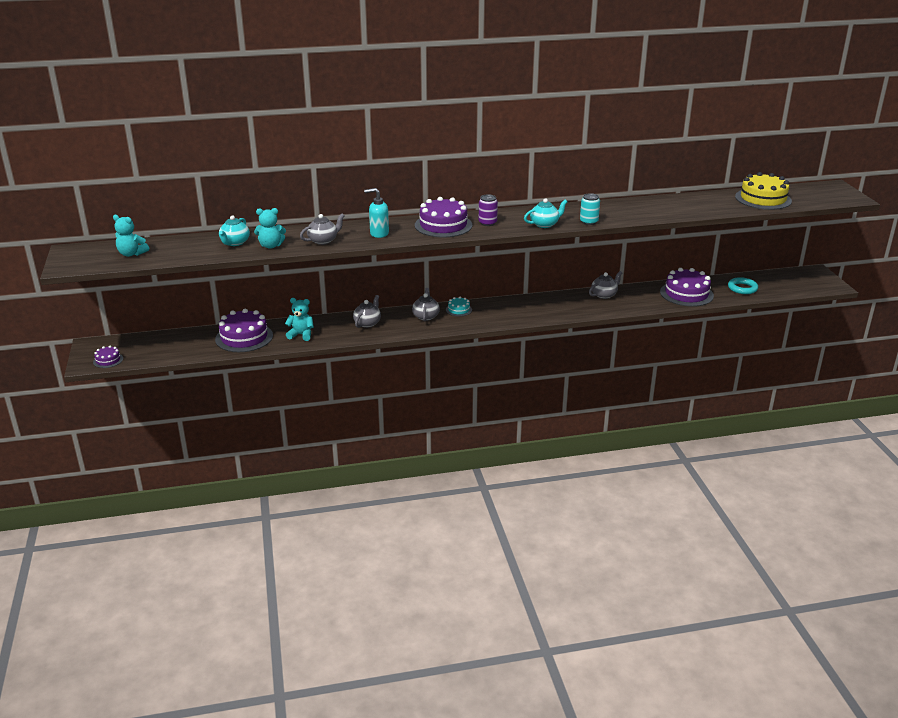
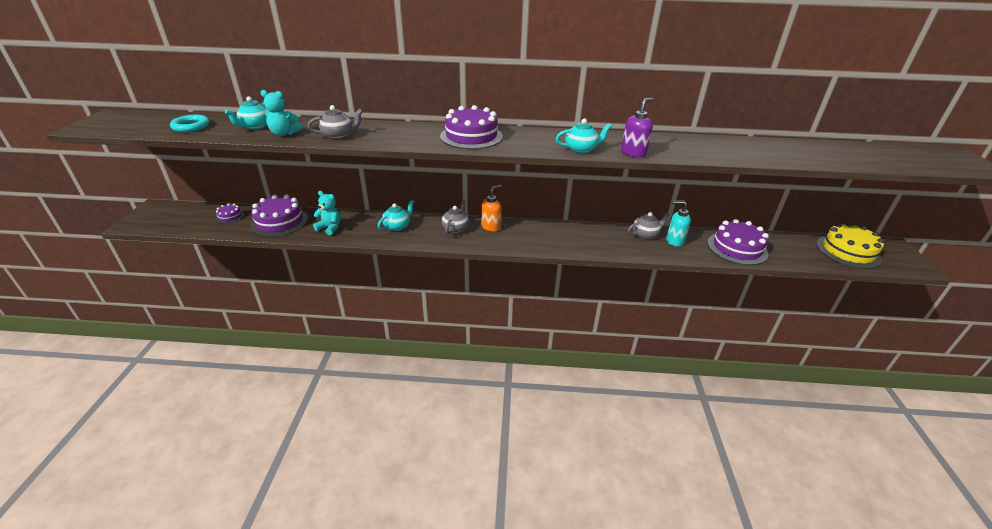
camera: 15 degrees right, 5 degrees up
(108, 360) = (150, 224): purple cake -> purple cake (230, 216)
(131, 254) = (154, 124): turquoise teddy bear -> none
(367, 323) = (397, 226): grey teapot -> turquoise teapot
(379, 233) = (399, 136): turquoise soap dispenser -> turquoise soap dispenser (674, 241)
(459, 310) = (491, 227): turquoise cake -> orange soap dispenser
(487, 223) = (519, 140): purple can -> none
(588, 222) = (633, 153): turquoise can -> purple soap dispenser
(742, 288) = (803, 252): turquoise ring -> turquoise ring (191, 126)
(763, 199) = (857, 154): yellow cake -> yellow cake (848, 251)

